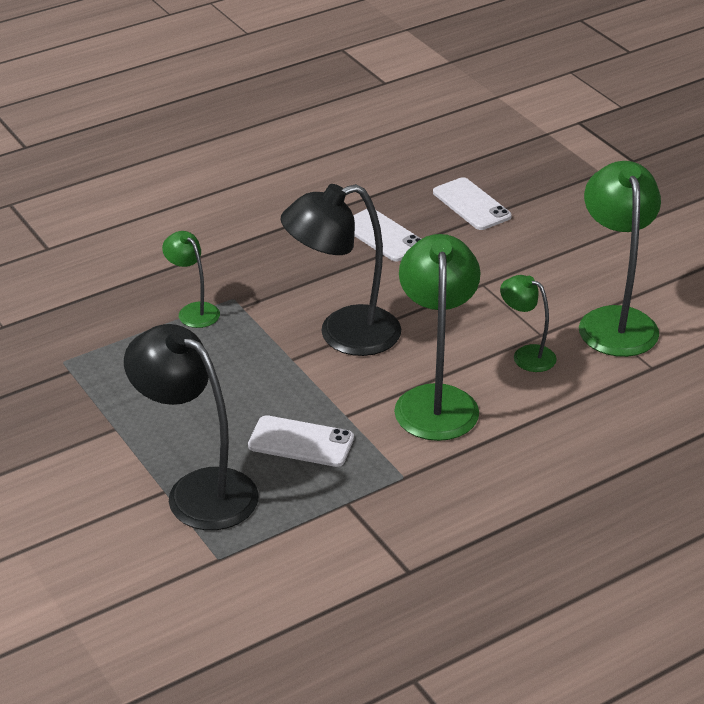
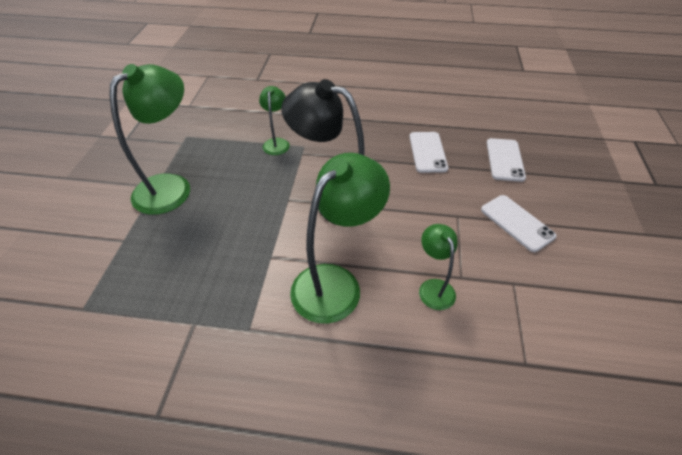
camera: 40 degrees right, 10 degrees up
(198, 490) = (137, 252): black lamp -> none
(301, 442) = (225, 258): white phone -> white phone (517, 223)
(614, 321) = (530, 301): green lamp -> green lamp (171, 186)

